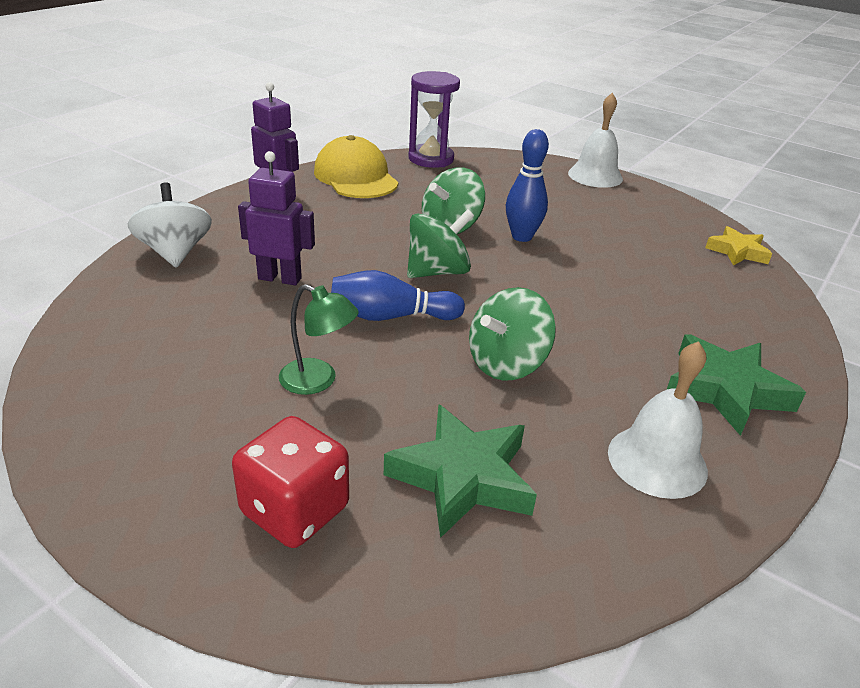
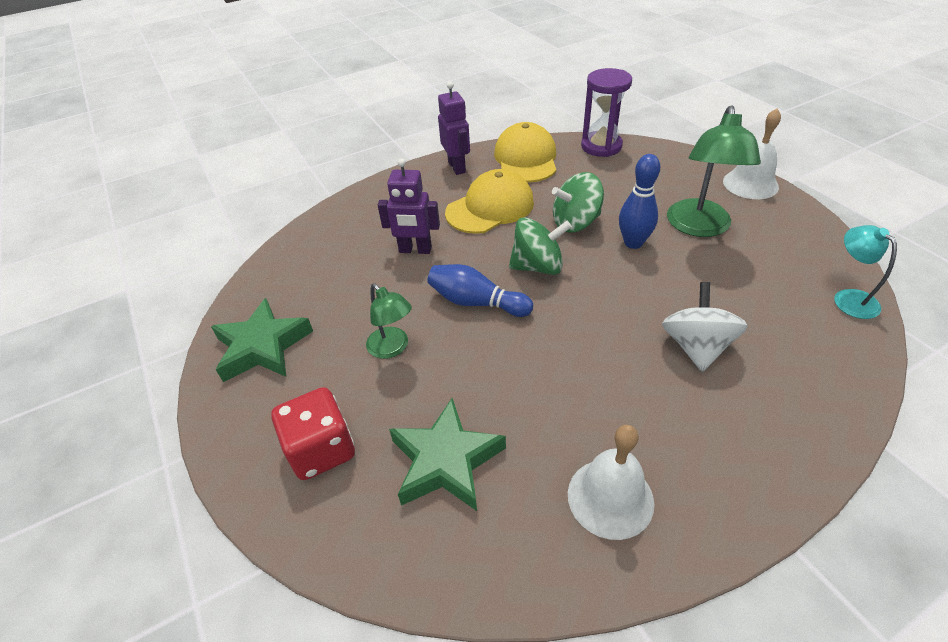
camera: 30 degrees right, 10 degrees up
(175, 252) = (357, 213): white spinning top -> white spinning top (696, 347)
(280, 278) = (415, 250): purple robot -> purple robot turned 150 degrees clockwise
(345, 226) = (490, 207): none -> yellow cap
(507, 363) = (541, 369): green spinning top -> none
(574, 215) = (698, 227): none -> green lamp
(725, 390) = (724, 448): green star -> green star (262, 346)
(737, 252) = (849, 298): yellow star -> turquoise lamp

